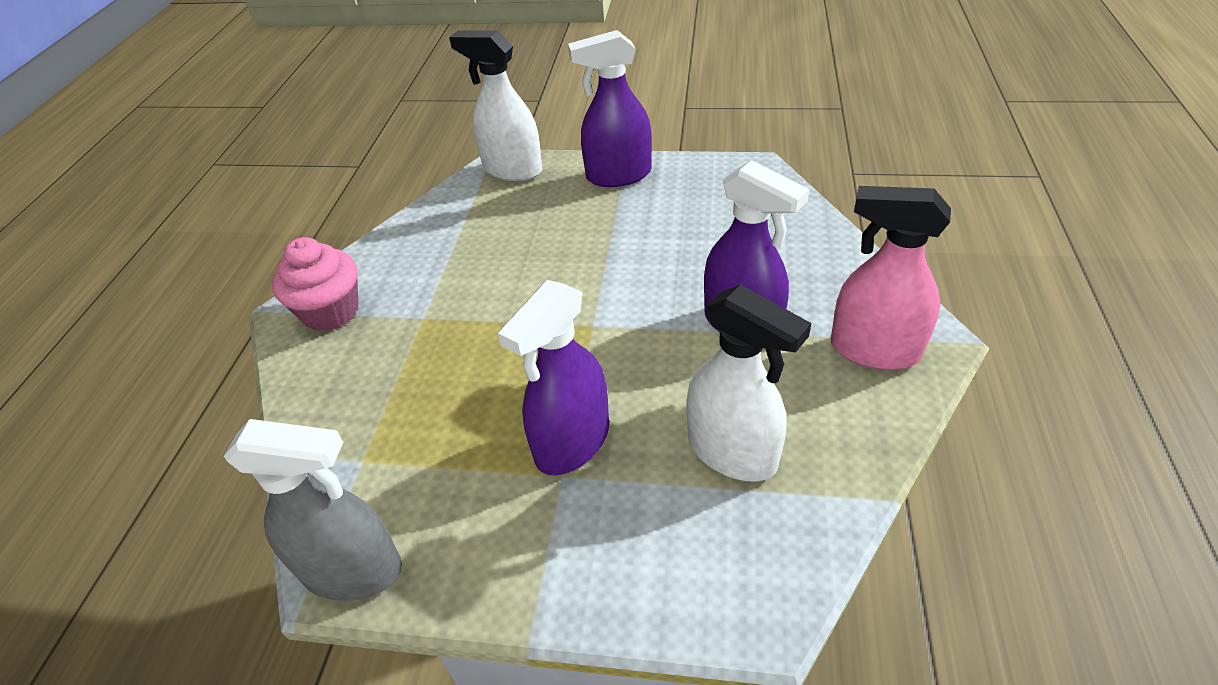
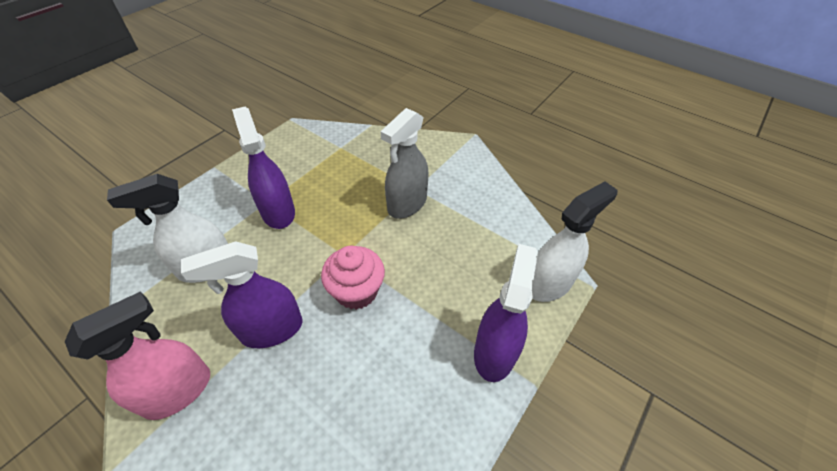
camera: 115 degrees right, 5 degrees up
(331, 311) = (450, 157): pink cupcake -> pink cupcake (356, 291)
(353, 570) = (292, 134): grey spray bottle -> grey spray bottle (407, 204)

